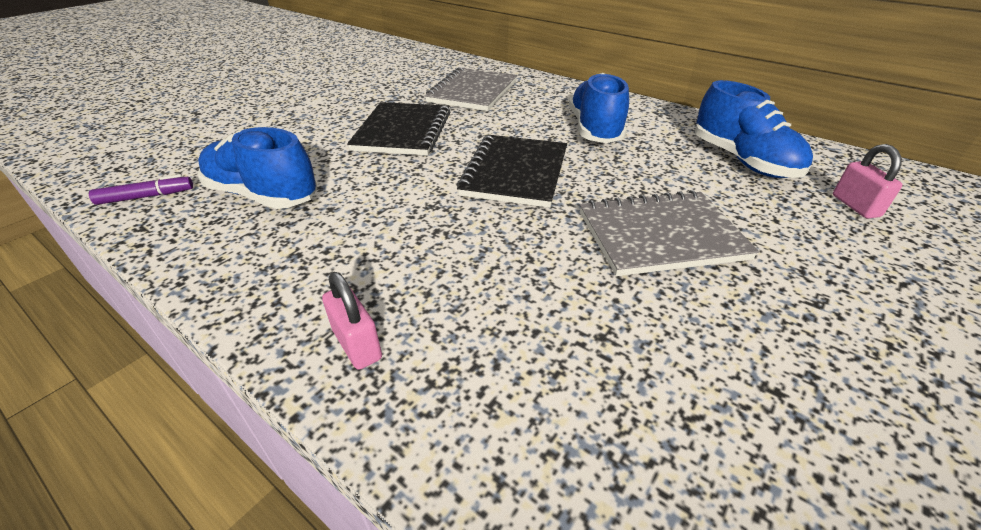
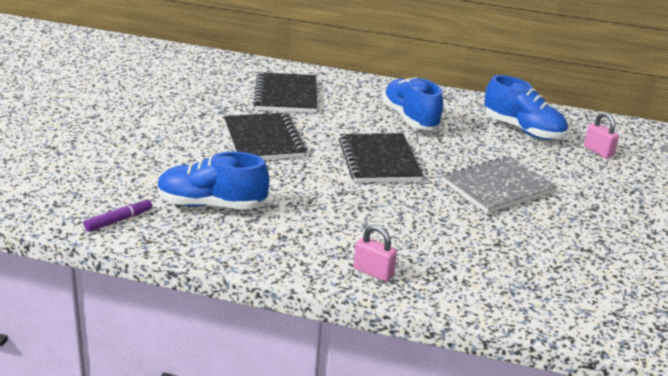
camera: 25 degrees left, 10 degrees down
(472, 92) = (286, 95): grey notebook -> black notebook

